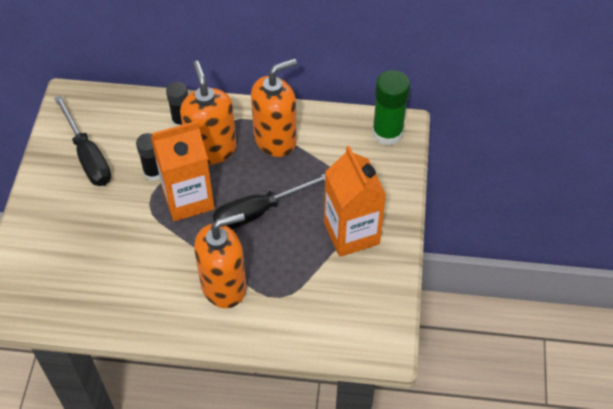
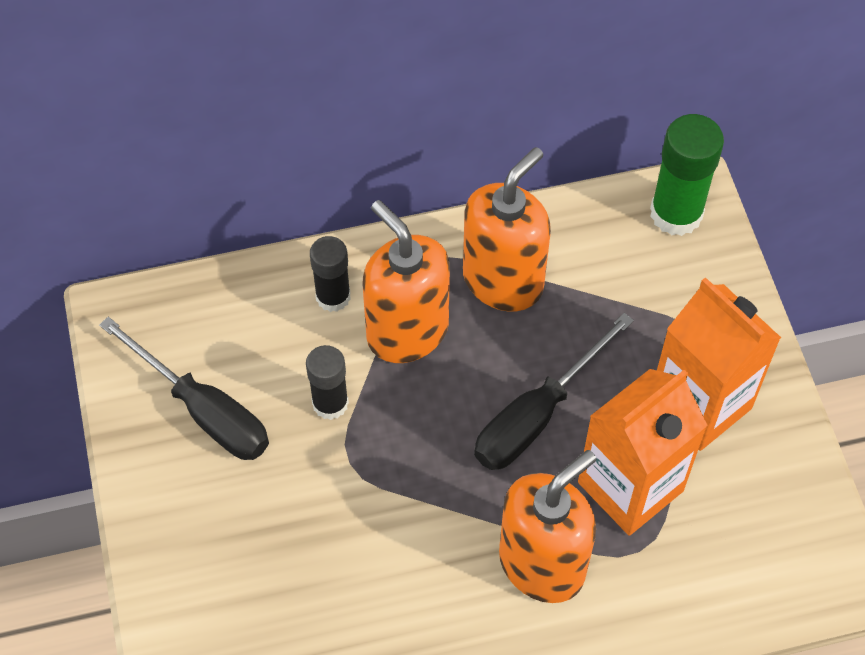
camera: 20 degrees left, 5 degrees up
(188, 199) = (410, 432): orange carton -> orange carton (630, 486)

